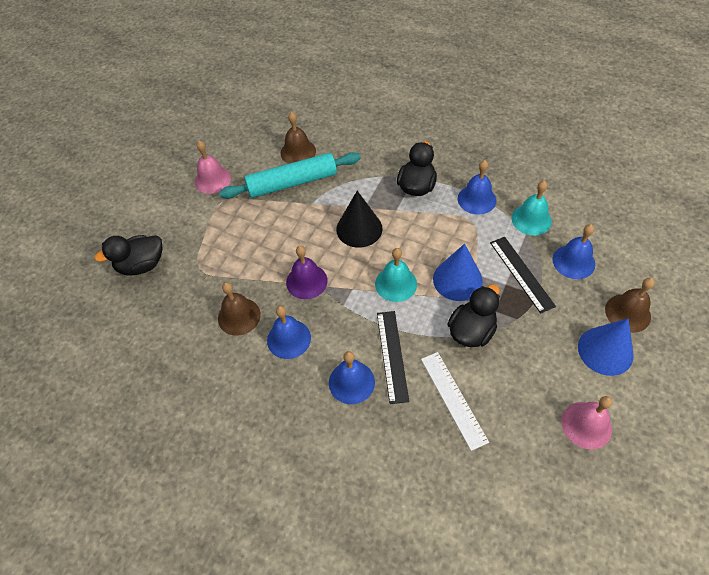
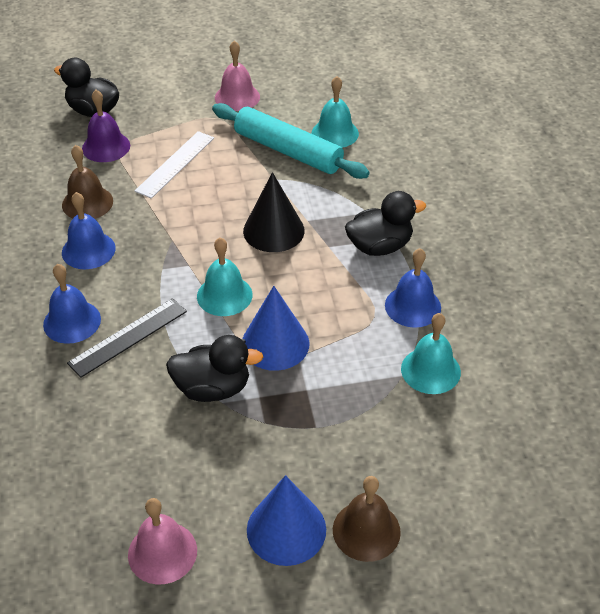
camera: 50 degrees right, 10 degrees down
(298, 152) = (335, 133): brown bell -> turquoise bell
(306, 281) = (169, 227): purple bell -> purple bell (106, 147)
(453, 399) = (110, 413): white ruler -> white ruler (175, 164)
(521, 273) = (335, 397): black ruler -> none
(573, 261) = (401, 440): blue bell -> none

